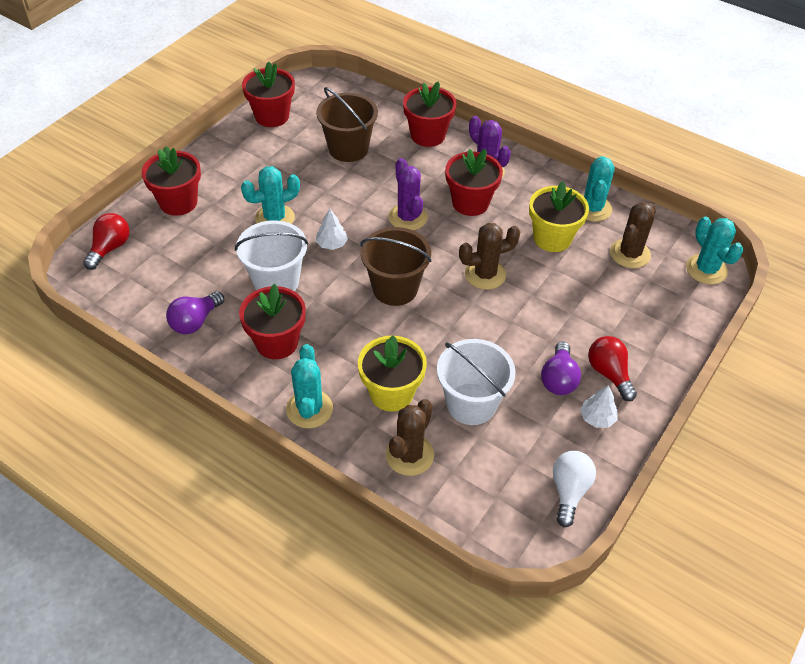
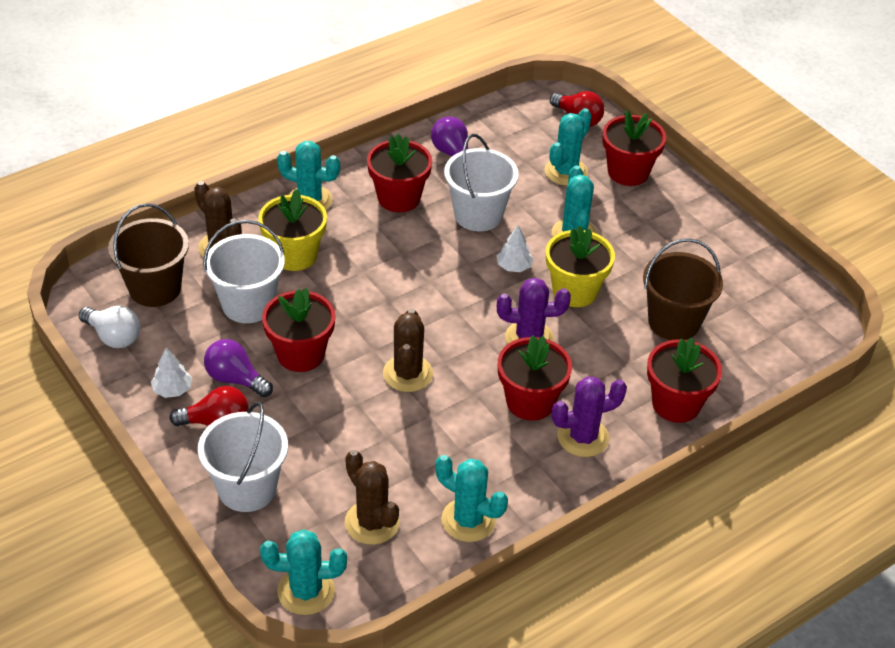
camera: 110 degrees right, 5 degrees down
(193, 240) = (566, 172): none -> turquoise cactus
(272, 116) = (760, 272): red flower pot -> red flower pot (300, 354)
(395, 288) = (425, 296): brown bucket -> brown bucket (155, 288)
(552, 238) = (435, 456): yellow flower pot -> yellow flower pot (575, 291)
(653, 330) = (247, 488): none -> white bucket

